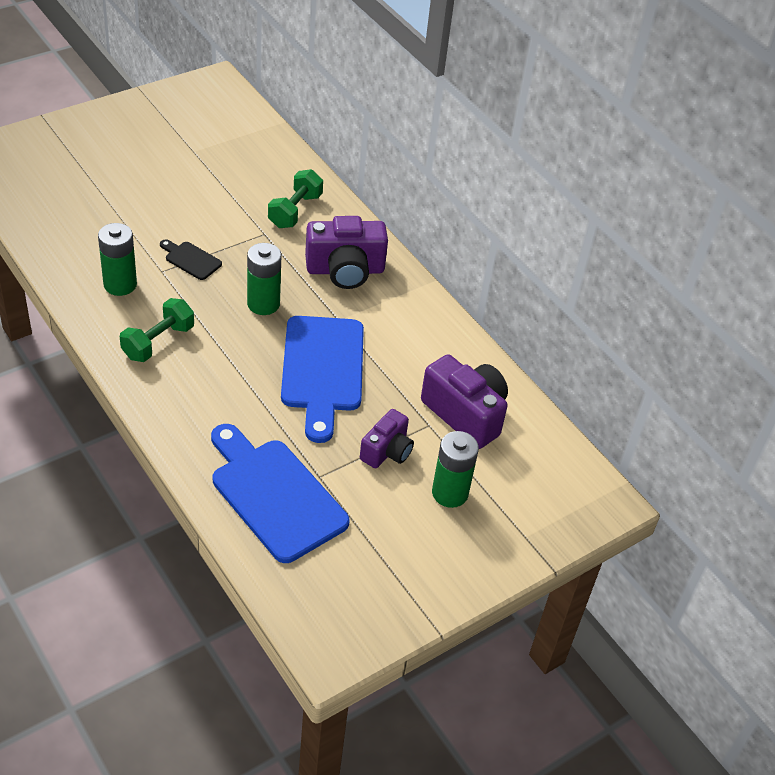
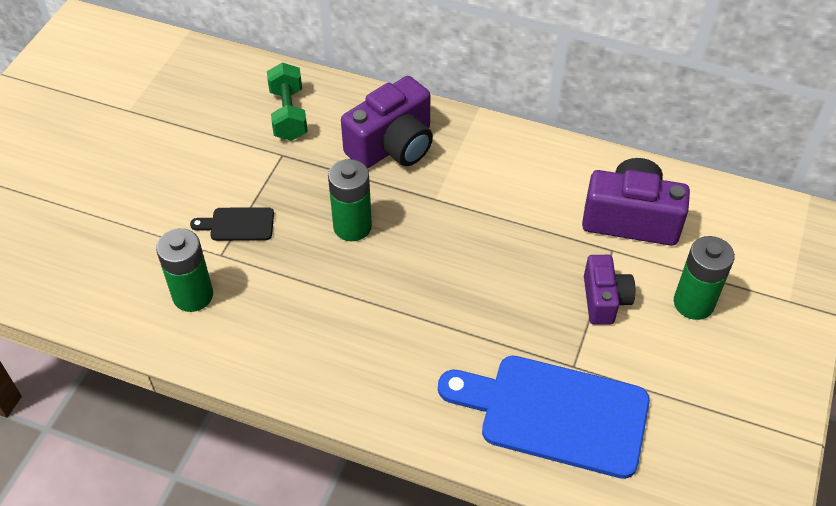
camera: 30 degrees left, 5 degrees up
(158, 342) = (291, 332): green dumbbell -> none
(322, 370) = (471, 258): blue cutting board -> none

